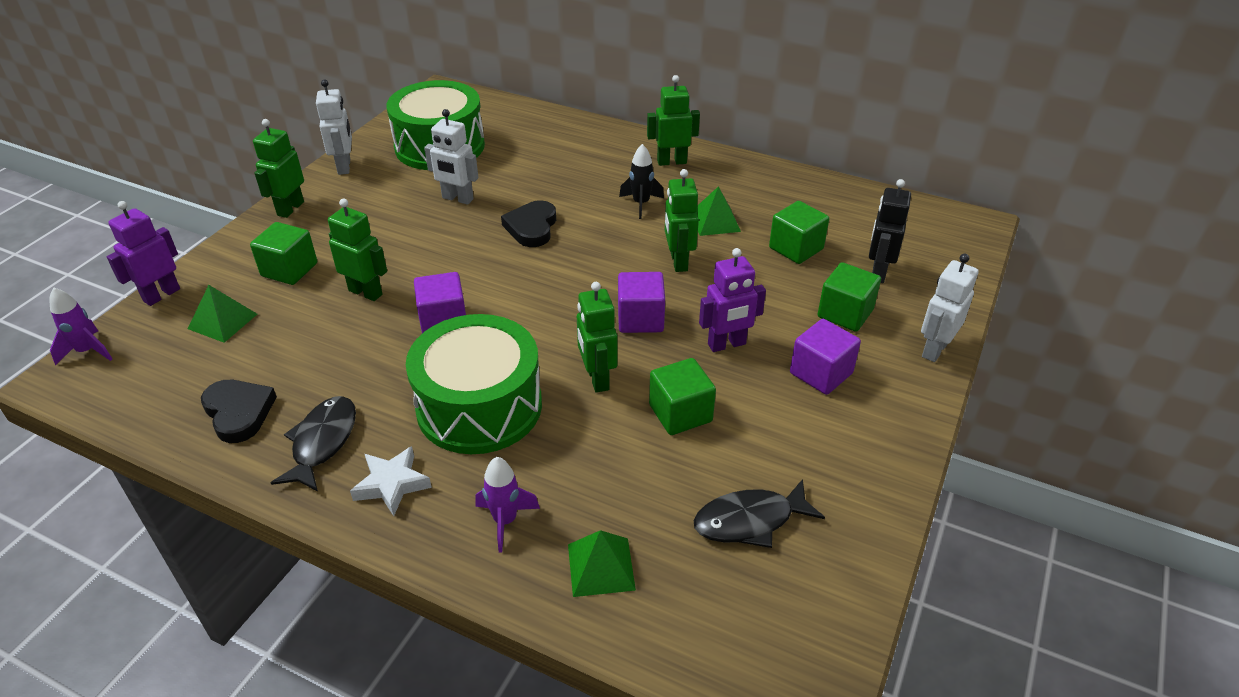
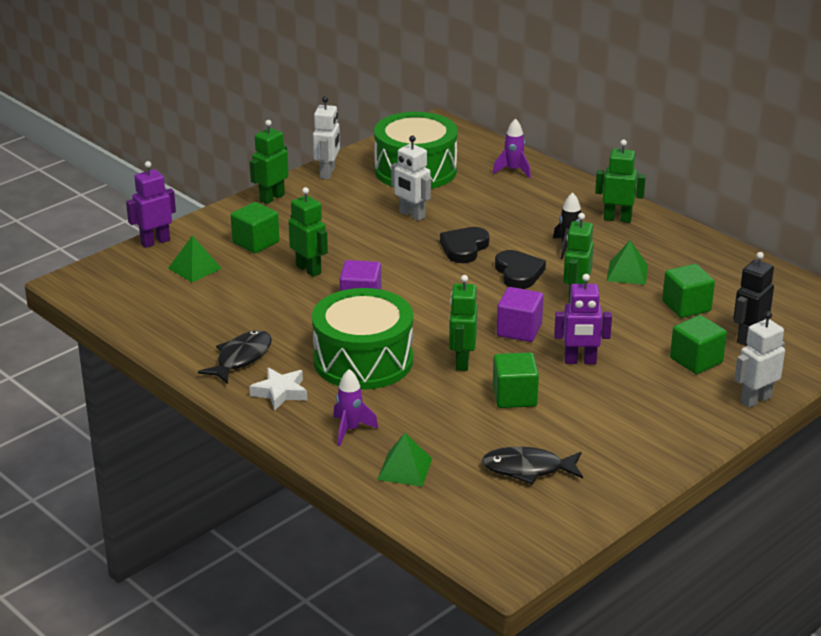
camera: 20 degrees right, 10 degrees down
(88, 351) = (94, 269): purple rocket -> purple rocket (513, 170)
(239, 412) = (189, 328): black heart -> black heart (518, 273)
(821, 373) = (645, 395): purple cube -> none

